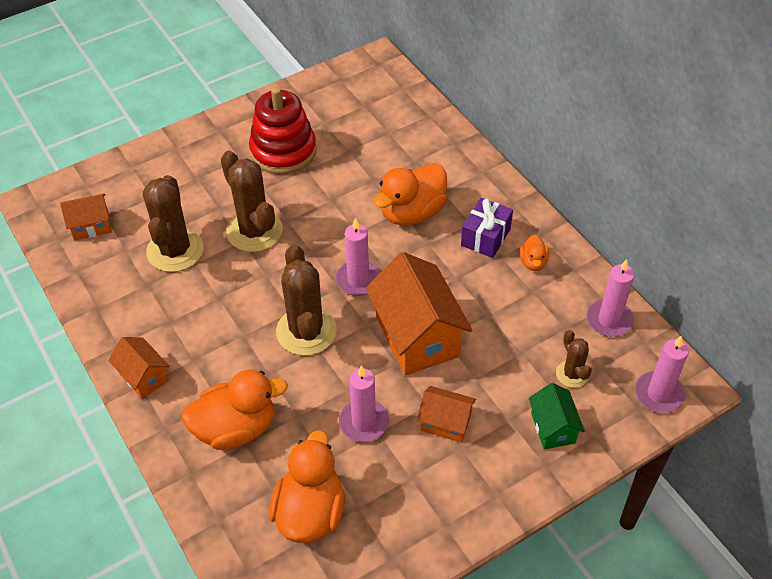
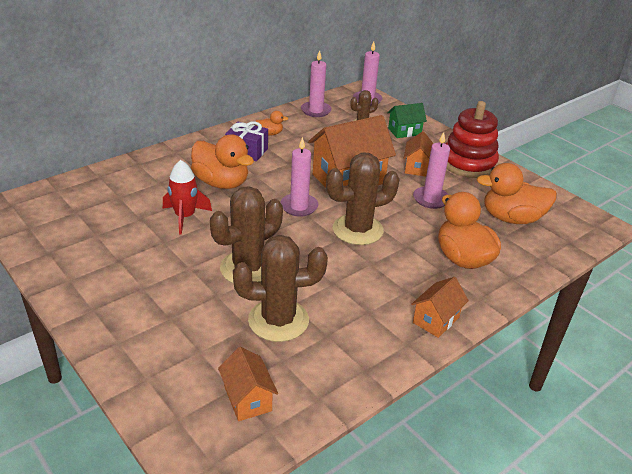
camera: 100 degrees left, 15 degrees down
(283, 151) = (135, 258): red stacking toy -> red stacking toy (468, 163)
(347, 183) = (185, 217): none -> red rocket

